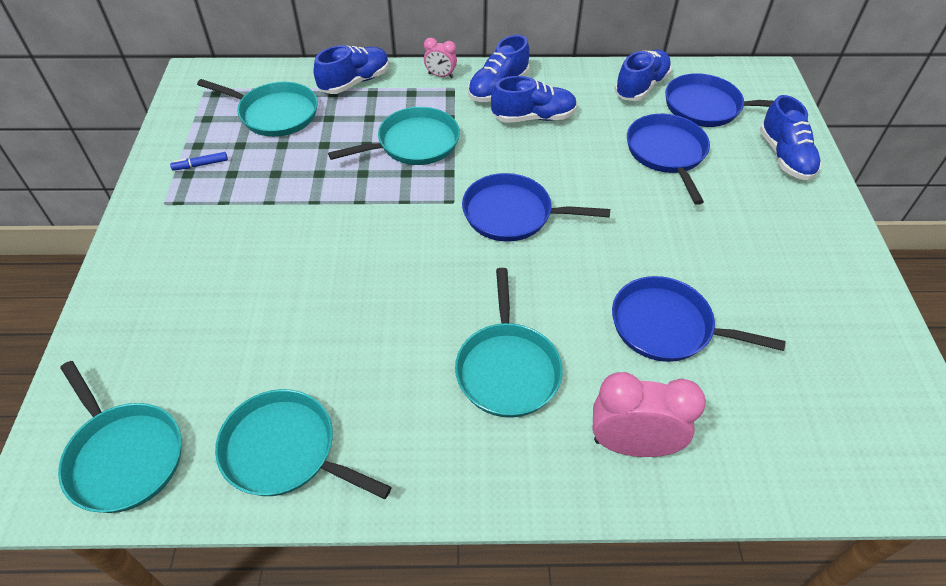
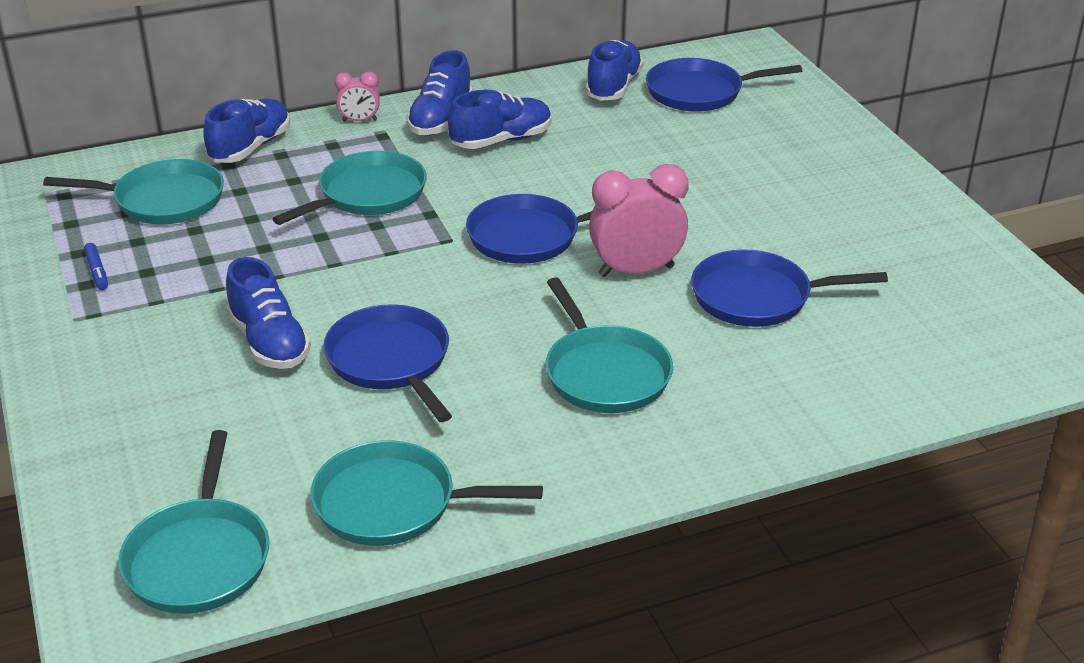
camera: 20 degrees left, 15 degrees down
(124, 456) = (199, 558): turquoise pan -> turquoise pan turned 60 degrees clockwise
(200, 165) = (97, 272): blue marker -> blue marker turned 75 degrees counterclockwise
(632, 445) = (772, 402): pink clock -> pink clock (636, 271)
(666, 153) = (676, 144): blue pan -> blue pan (390, 361)
(785, 157) = (808, 122): blue shoe -> blue shoe (269, 342)

